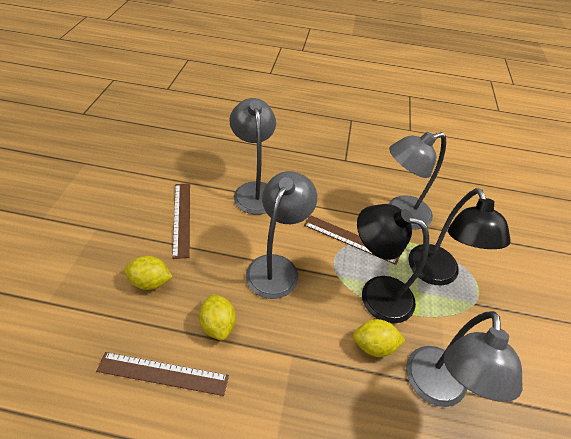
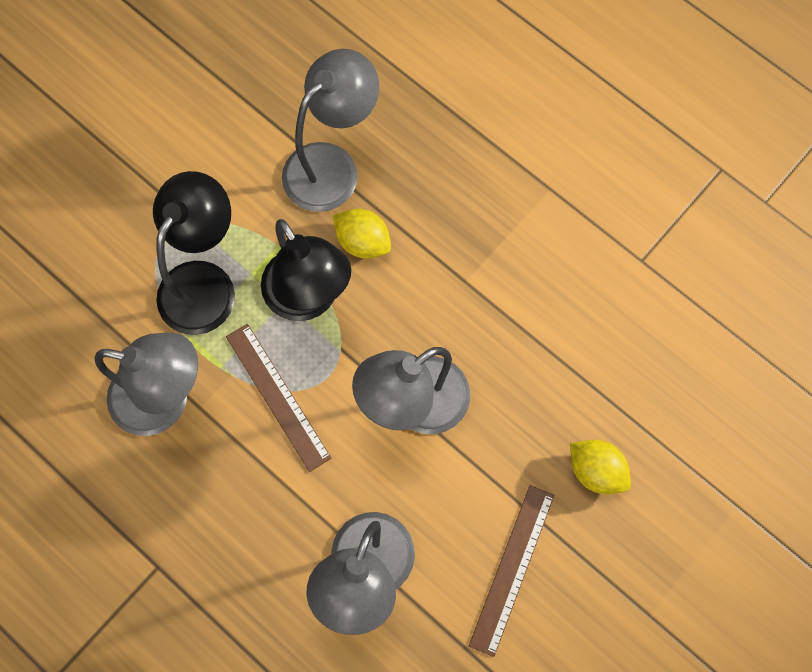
camera: 145 degrees left, 25 degrees up
(163, 373) = (619, 335): brown ruler -> none
(218, 324) = (533, 362): yellow lemon -> none

